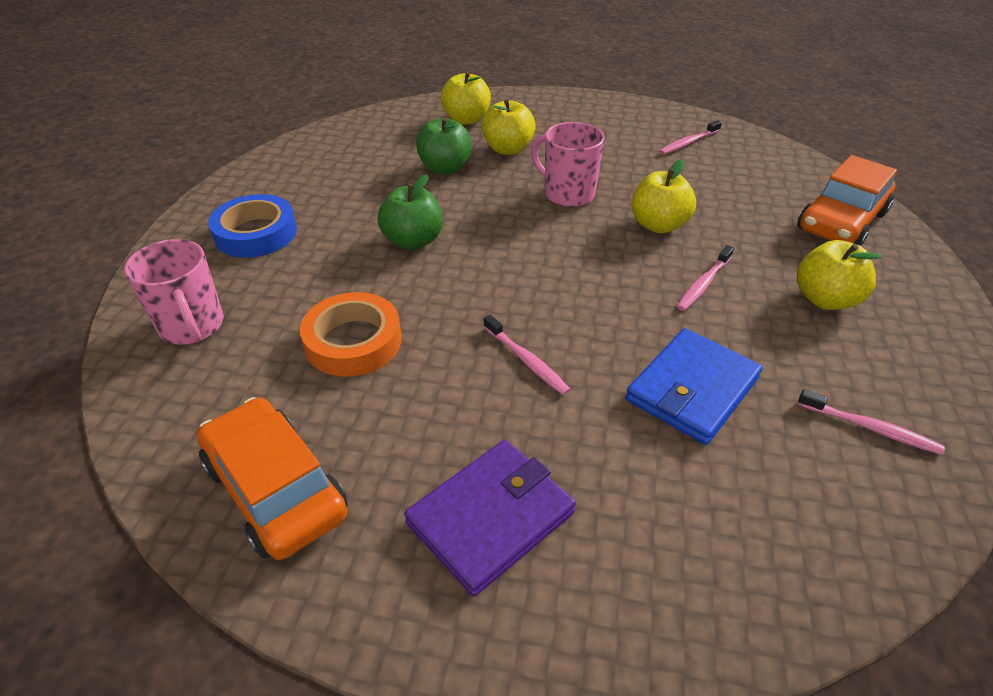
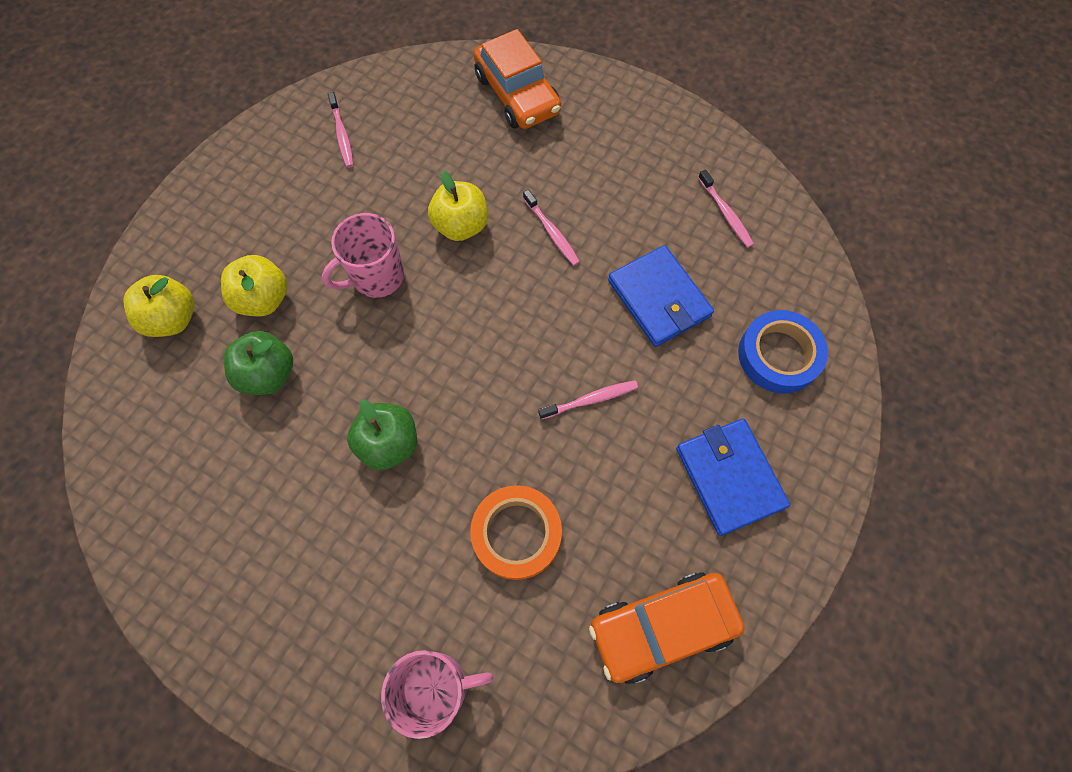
camera: 70 degrees left, 25 degrees up
(256, 233) = (300, 604): blue tape -> blue tape (778, 355)
(491, 517) = (729, 477): purple wallet -> blue wallet
(825, 299) = (601, 163): yellow apple -> none
(870, 428) = (725, 213): pink toothbrush -> pink toothbrush turned 105 degrees clockwise

